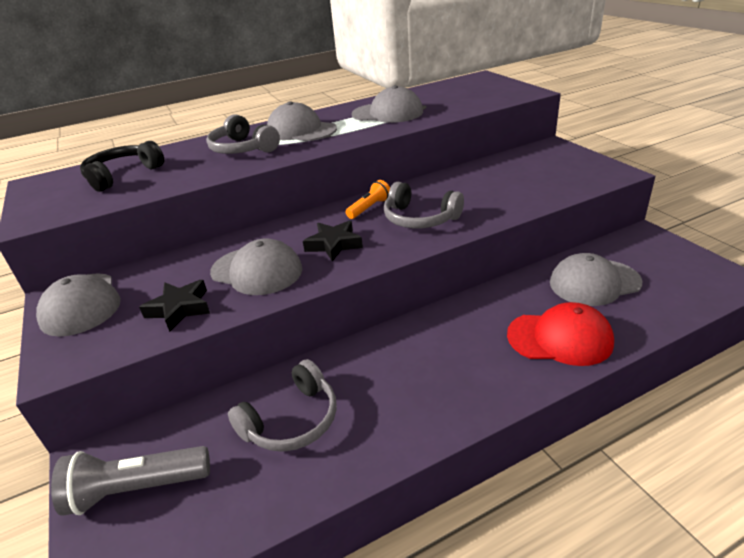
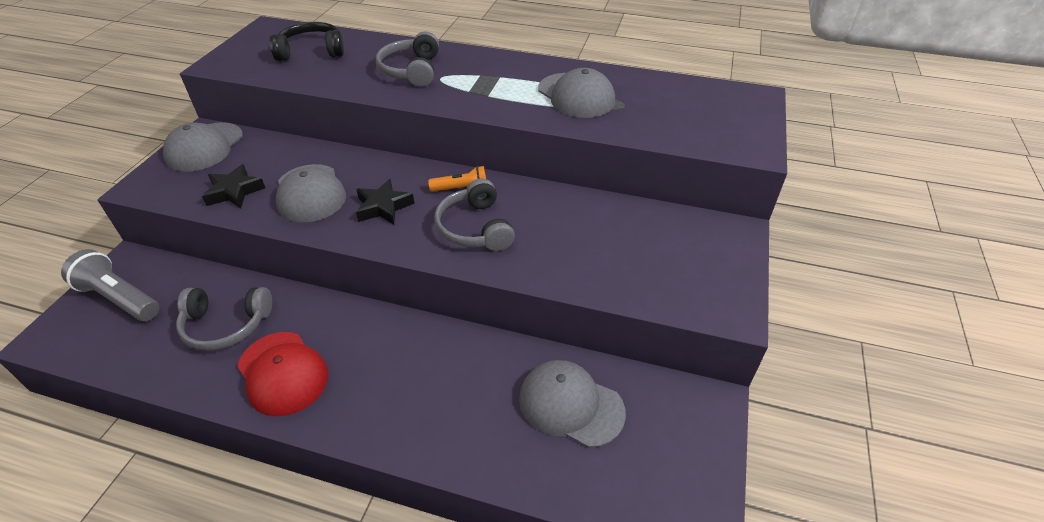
camera: 40 degrees right, 10 degrees up
(301, 130) = (479, 75): grey cap -> none
(560, 338) = (454, 424): red cap -> red cap (282, 373)

